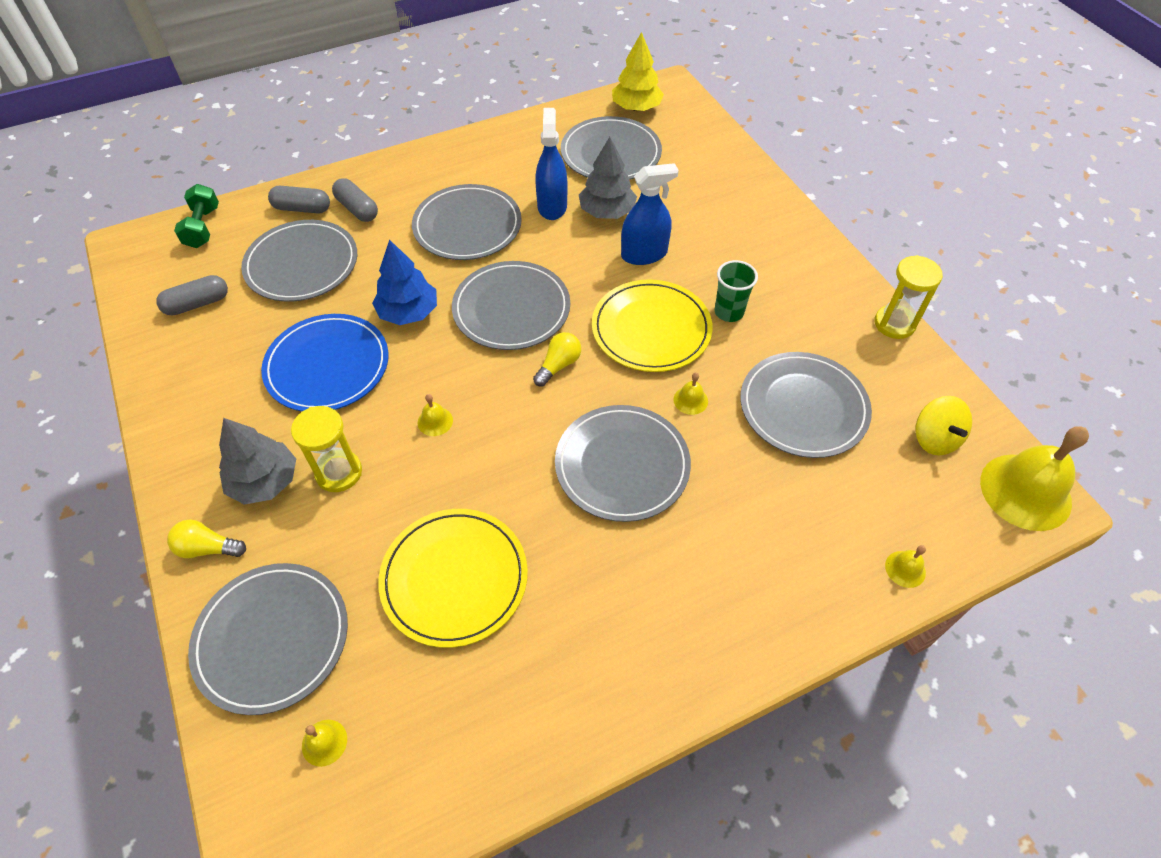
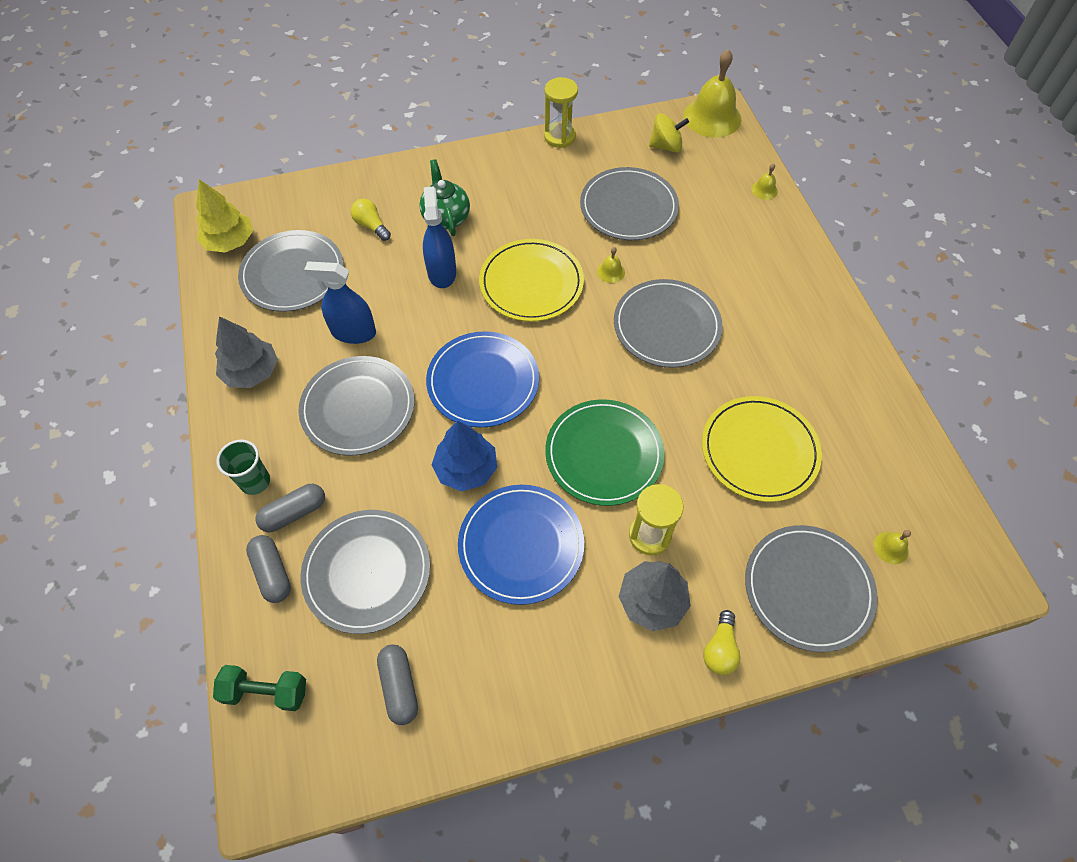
camera: 80 degrees left, 5 degrees up
(302, 208) = (272, 573): grey capsule -> grey capsule turned 45 degrees counterclockwise
(435, 421) = (604, 454): yellow bell -> green plate
(511, 309) = (483, 381): grey plate -> blue plate
(558, 365) = (558, 354): yellow light bulb -> yellow light bulb (371, 226)
(607, 211) = (376, 290): grey tree -> grey tree (251, 372)
(721, 245) = (446, 218): none -> green teapot
(729, 312) = (525, 229): green cup -> green cup (255, 482)

